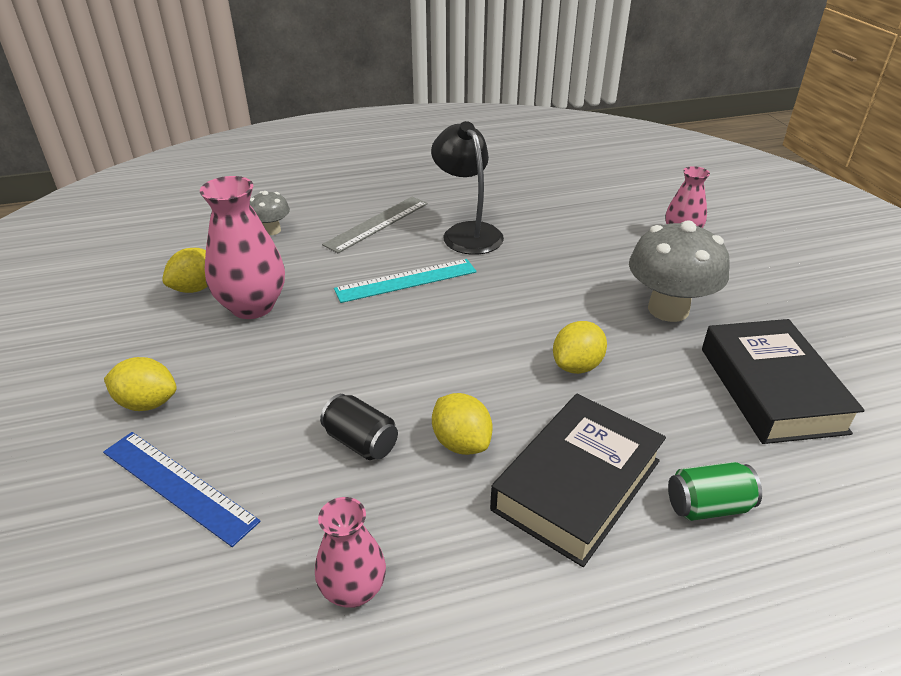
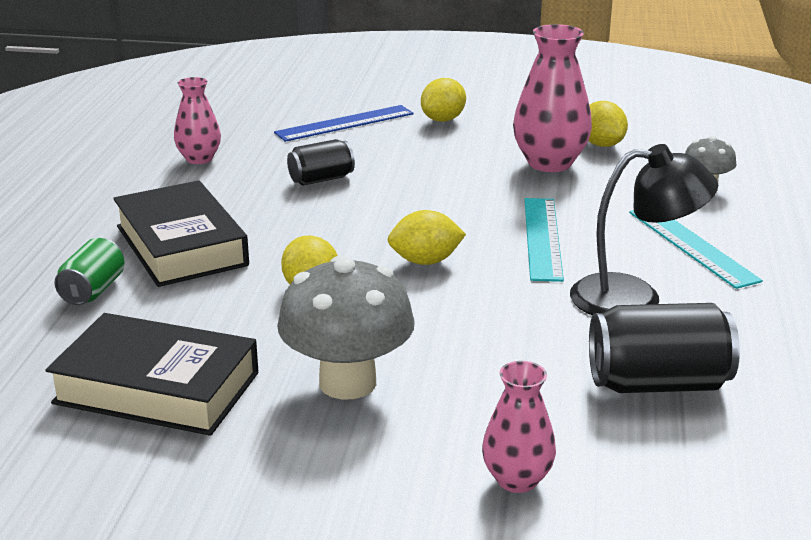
camera: 115 degrees right, 10 degrees down
(377, 224) = (692, 245): grey ruler -> turquoise ruler
(461, 443) = (277, 214): yellow lemon -> yellow lemon (425, 261)
(555, 212) = (658, 384): none -> black can

